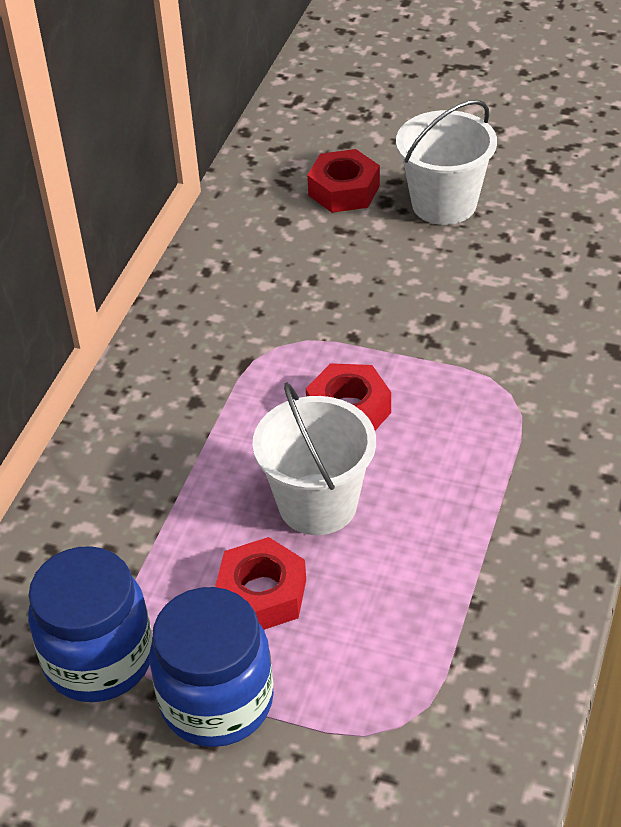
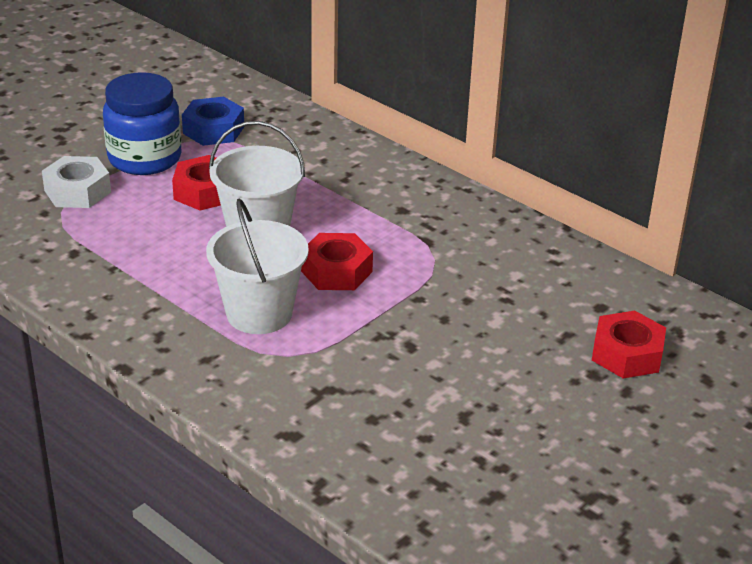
camera: 110 degrees right, 10 degrees down
(99, 659) = (213, 130): blue jar -> blue nut
(342, 735) = (77, 191): none -> white nut
(444, 204) = (569, 409): white bucket -> white bucket (259, 313)

